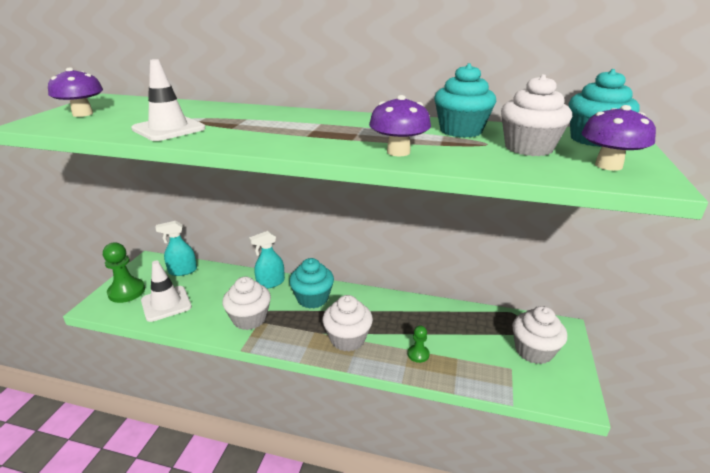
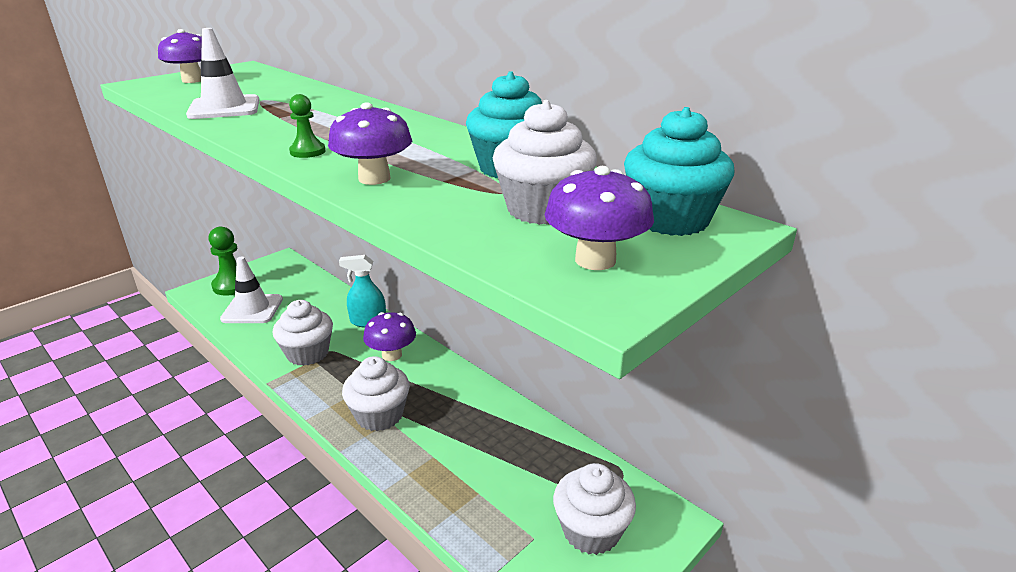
camera: 30 degrees right, 0 degrees up
(182, 271) = (299, 280): turquoise spray bottle -> none
(312, 298) = (392, 355): turquoise cupcake -> purple mushroom
(418, 354) = (437, 467): green pawn -> green pawn (307, 152)

